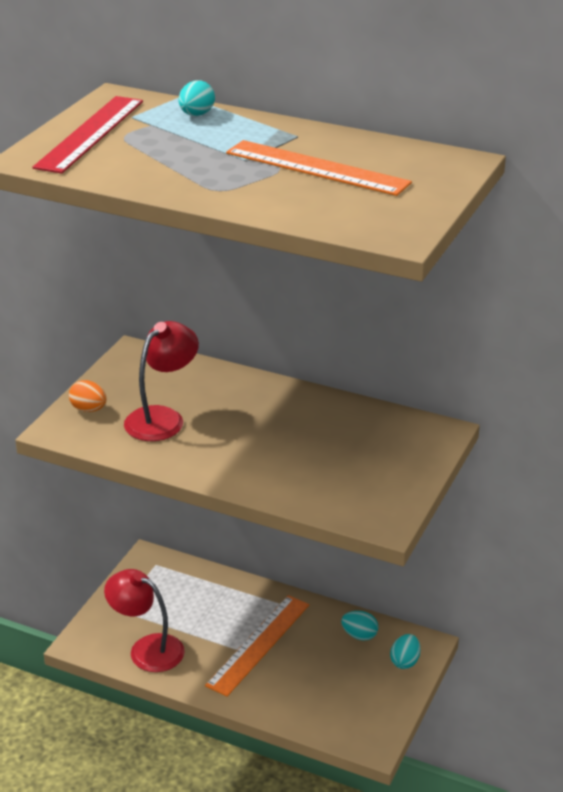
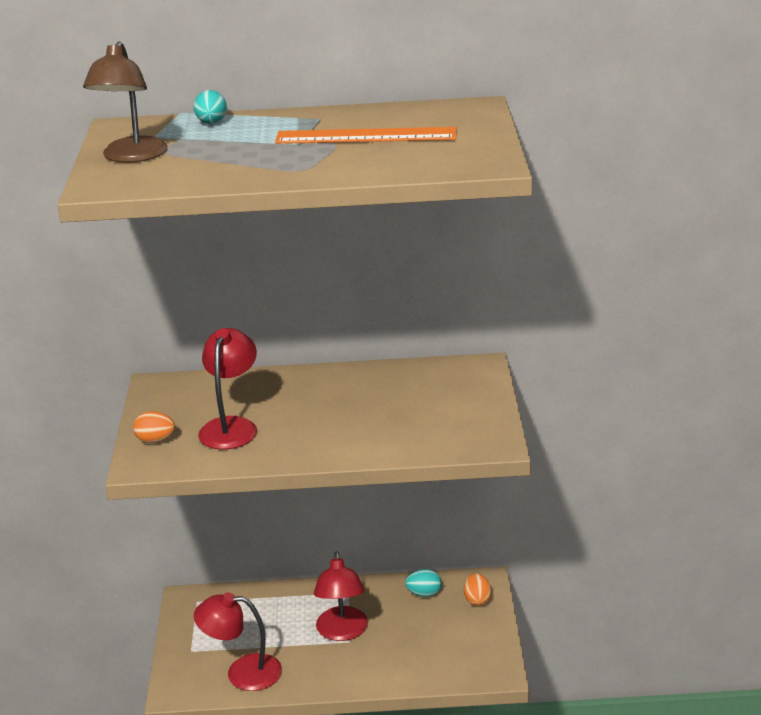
camera: 25 degrees left, 5 degrees down
(90, 133) = (131, 157): red ruler -> brown lamp
(259, 644) = (342, 632): orange ruler -> red lamp
(405, 661) = (477, 600): turquoise egg -> orange egg

